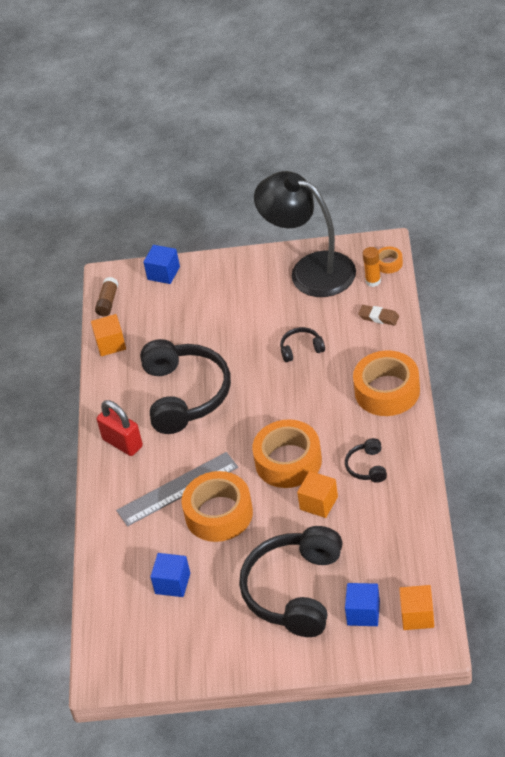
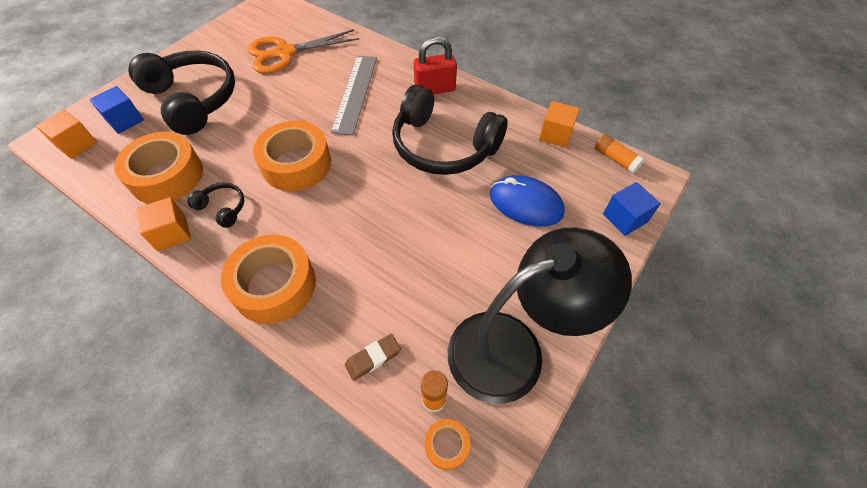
camera: 120 degrees right, 10 degrees up
(108, 302) = (615, 159): brown glue stick -> orange glue stick
(172, 583) = (285, 53): blue cube -> orange scissors
(198, 322) = (526, 204): none -> blue mouse
(219, 514) = (305, 101): orange tape -> orange tape (167, 176)
(301, 349) = (405, 256): black headphones -> none
(319, 503) = (236, 156): orange cube -> orange cube (172, 233)

